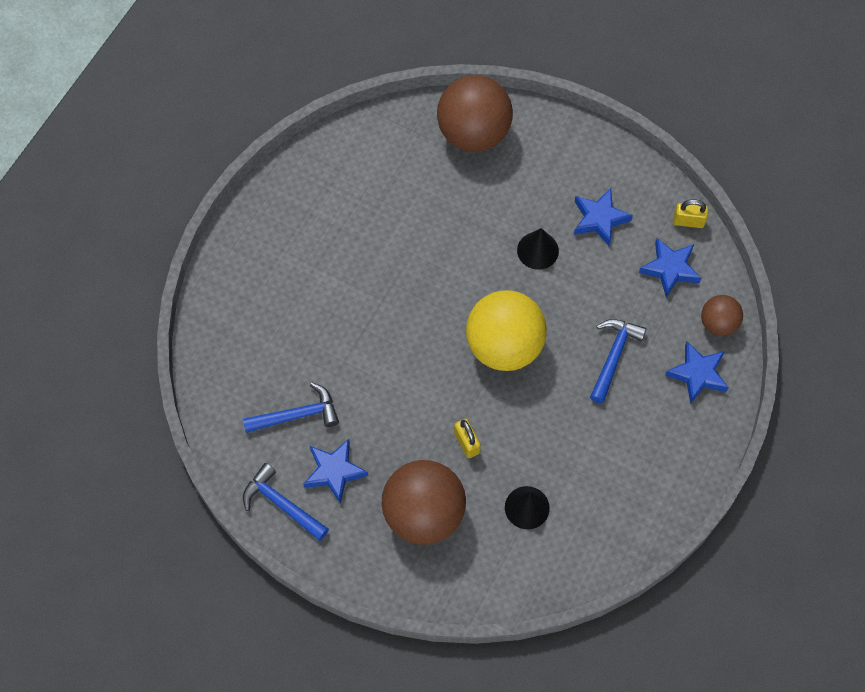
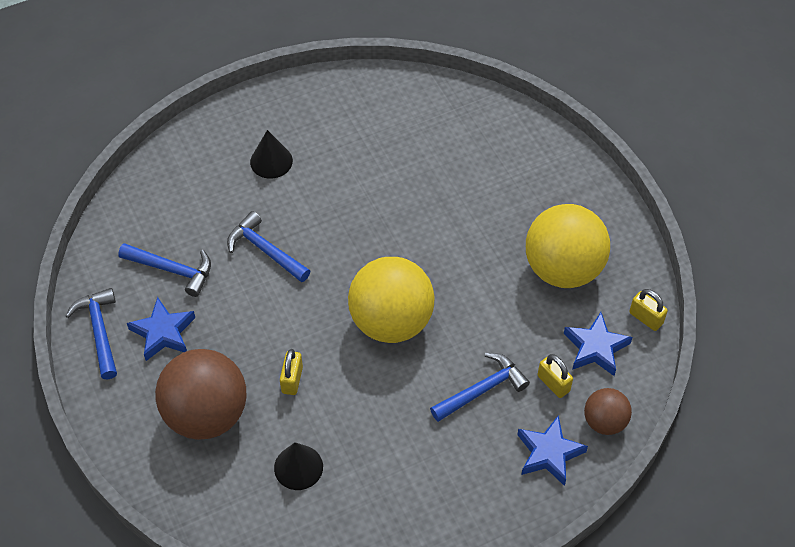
camera: 35 degrees right, 10 degrees down
(359, 350) = (265, 250): none -> blue hammer
(473, 133) = (506, 138): brown ball -> none
(538, 250) = (485, 262): black cone -> black cone (271, 161)
(599, 219) = (563, 269): blue star -> yellow ball
(661, 317) = (553, 383): none -> yellow padlock

